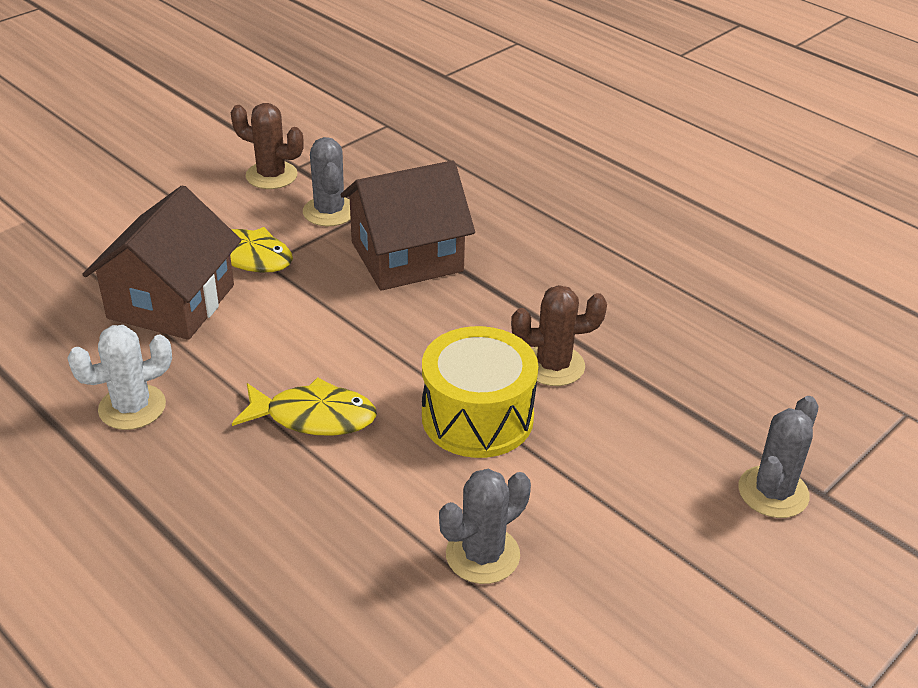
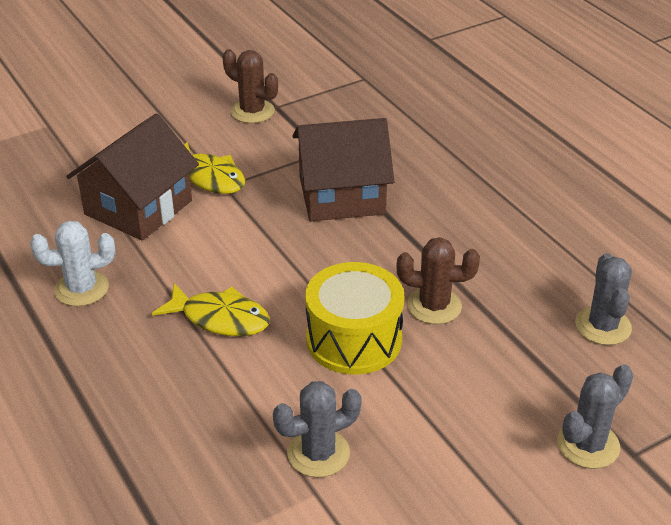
camera: 15 degrees right, 0 degrees up
(329, 211) = (290, 148): grey cactus -> grey cactus (603, 326)

